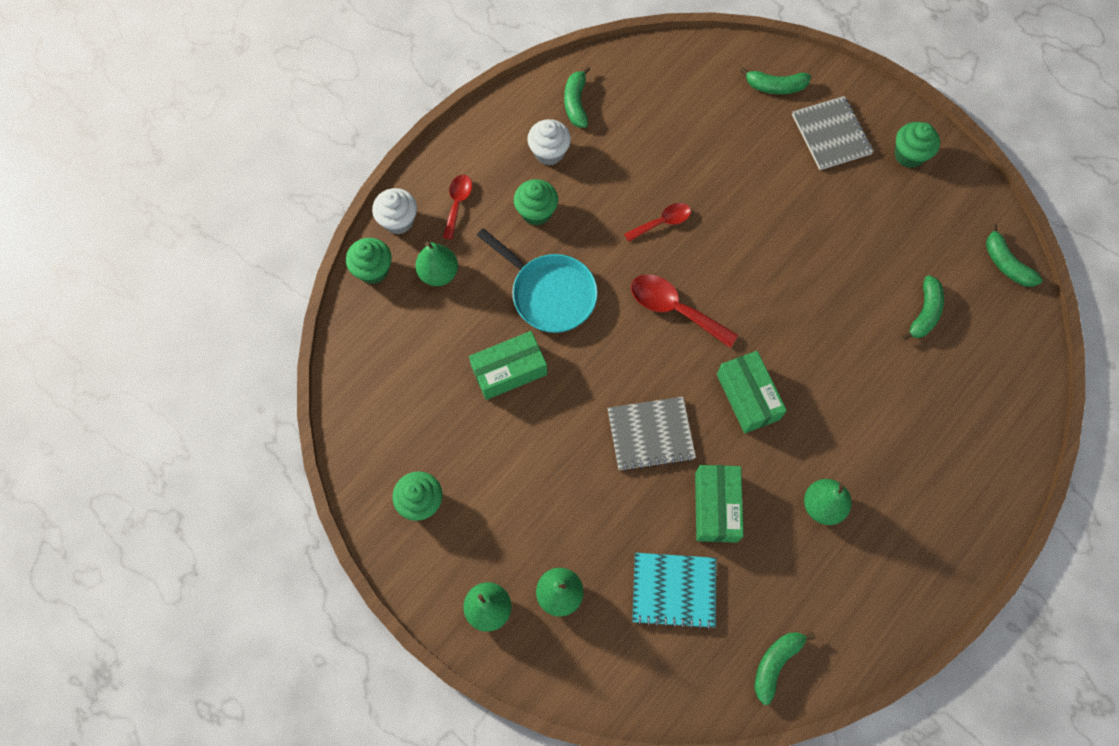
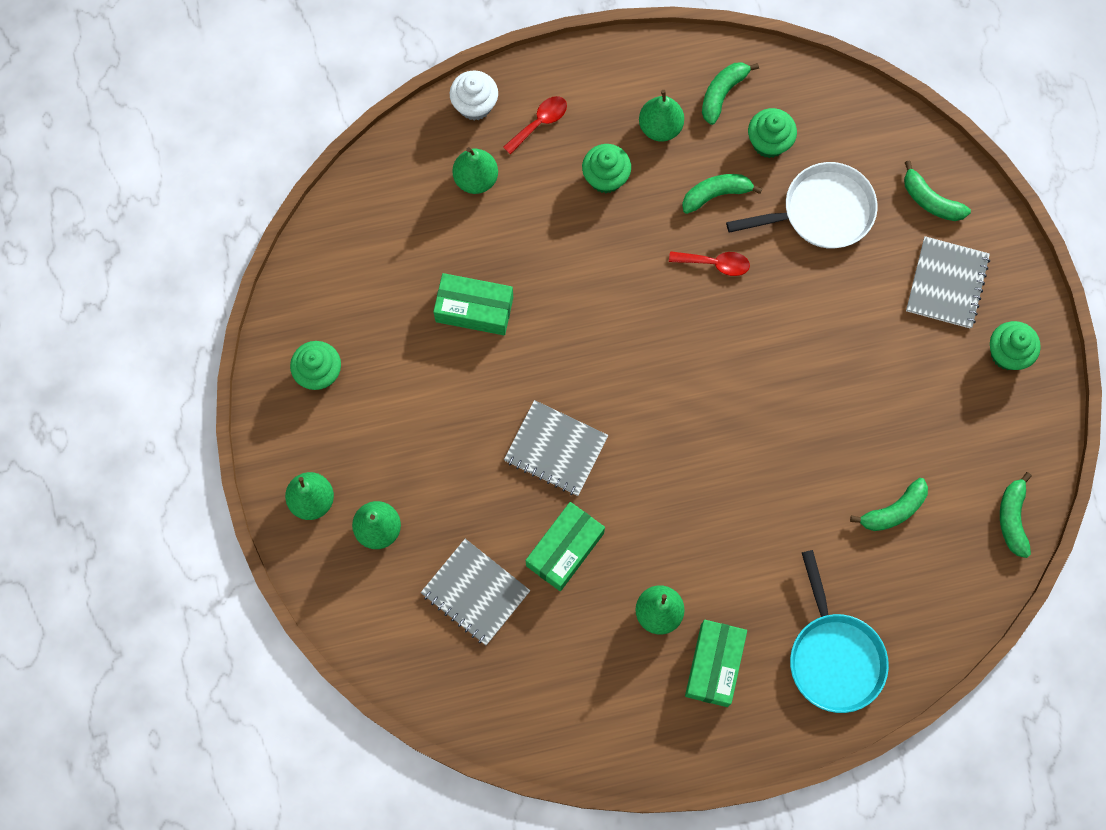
camera: 35 degrees right, 5 degrees up
(373, 270) = (420, 137): green cupcake -> green cupcake (769, 142)
(549, 152) = (660, 127): white cupcake -> green pear
(549, 293) = (561, 263): turquoise pan -> turquoise pan (834, 657)
(674, 309) = (663, 352): red spoon -> none
(674, 590) = (475, 592): turquoise notebook -> grey notebook
(708, 140) = (821, 211): none -> white pan
(747, 397) = (667, 475): green box -> green box (714, 665)
(775, 663) = (515, 710): green banana -> green banana (716, 194)

